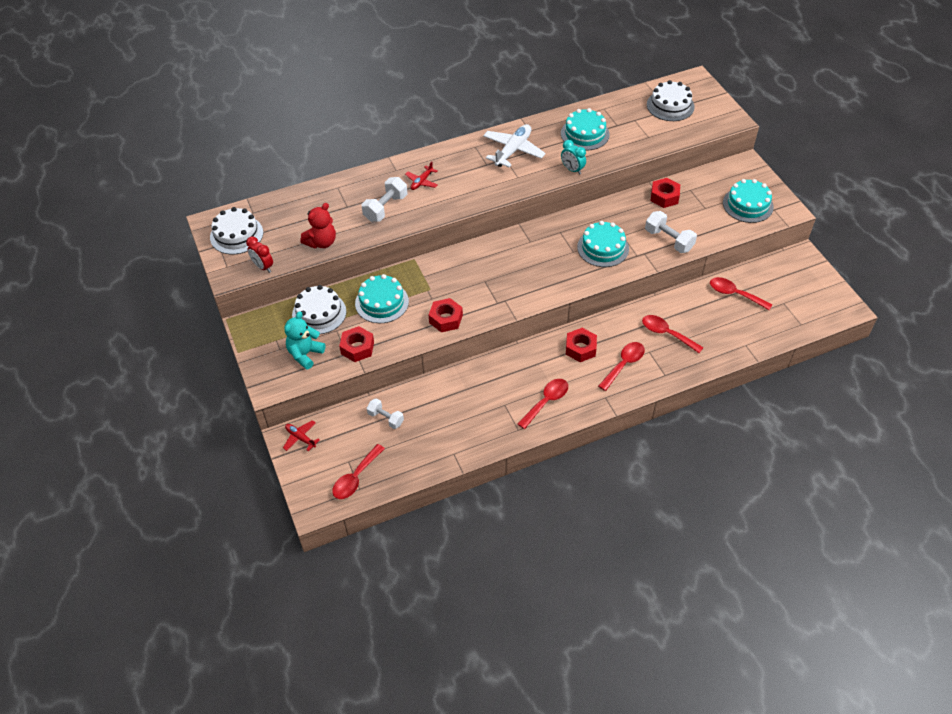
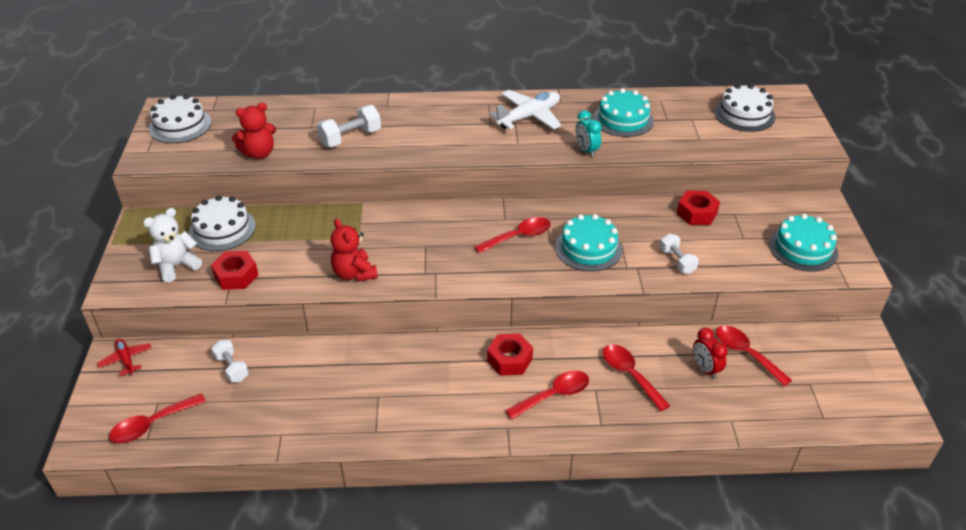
camera: 20 degrees right, 10 degrees down
(263, 267) = (182, 161): red clock -> red clock (705, 369)
(305, 354) = (177, 266): turquoise teddy bear -> white teddy bear
(382, 302) = (296, 237): turquoise cake -> none
(421, 182) = (407, 123): red plane -> none
(445, 319) = (354, 273): red nut -> red teddy bear
(546, 402) = (430, 409): red spoon -> red spoon (518, 237)
(669, 240) = (677, 261): white dumbbell -> white dumbbell, size x0.66

